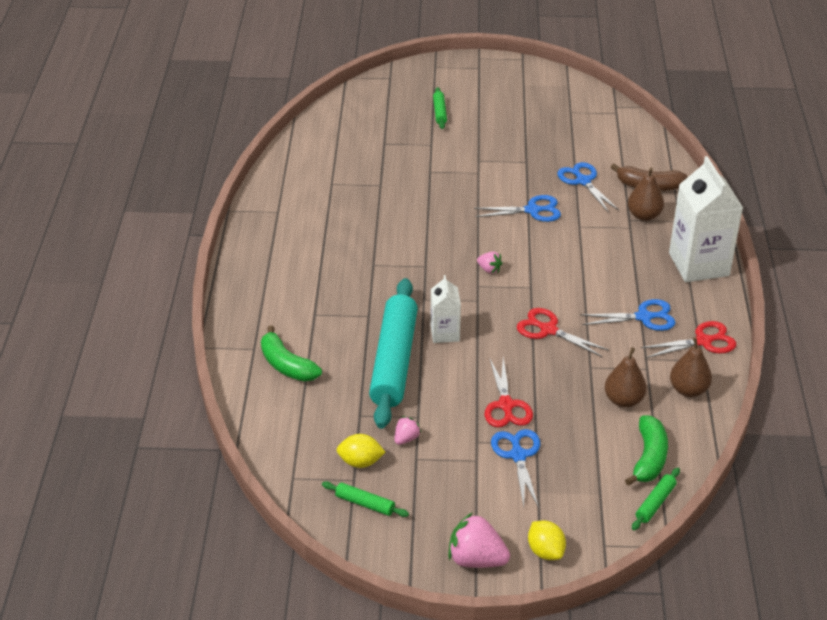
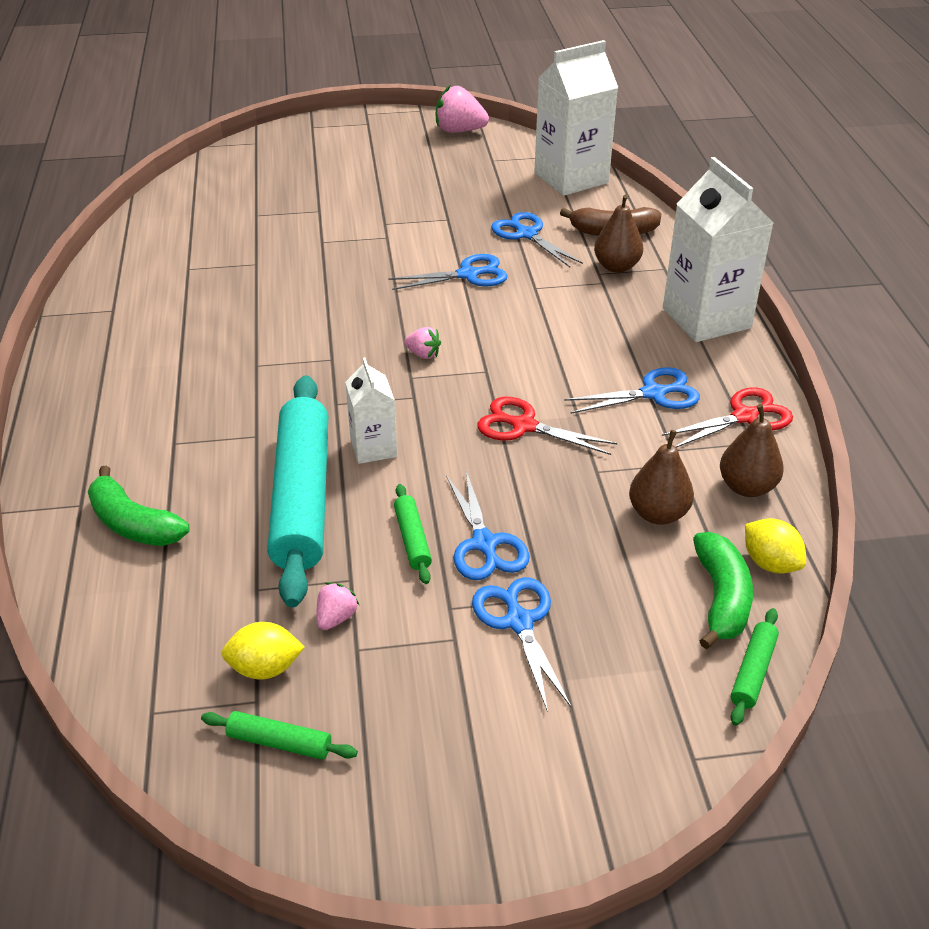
camera: 10 degrees left, 0 degrees up
(439, 112) = (325, 174): green rolling pin -> green rolling pin (412, 539)
(476, 559) = (486, 819): pink strawberry -> pink strawberry (459, 131)
(506, 405) = (484, 544): red scissors -> blue scissors
(545, 551) = (600, 785): yellow lemon -> yellow lemon (770, 563)
(628, 135) = (571, 178): none -> white carton

